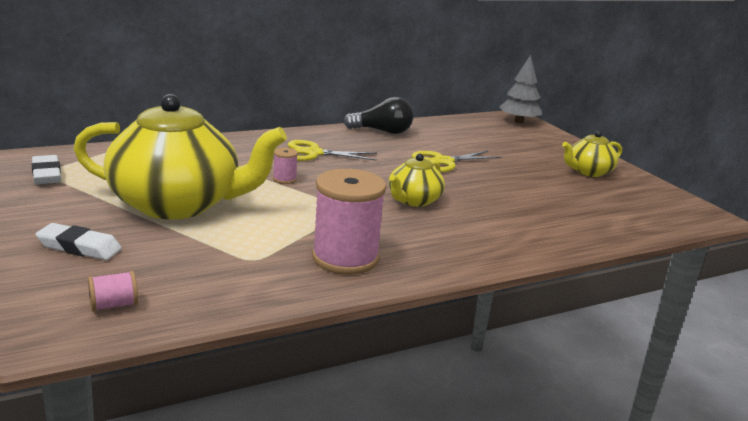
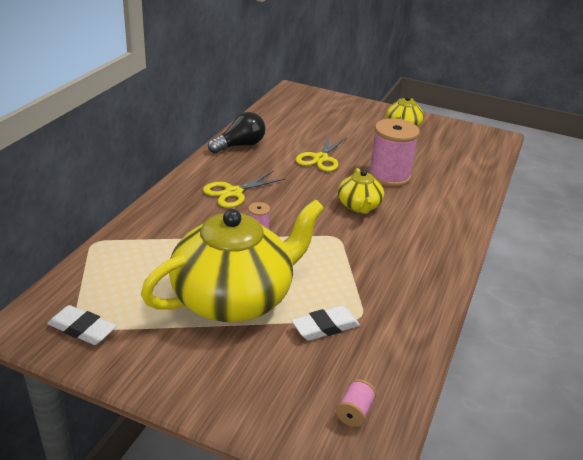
camera: 40 degrees left, 10 degrees up
(79, 247) = (245, 382): white eraser -> white eraser (325, 327)
(345, 258) = (402, 281): pink spool -> pink spool (389, 176)
(518, 121) = (302, 94): grey tree -> none

